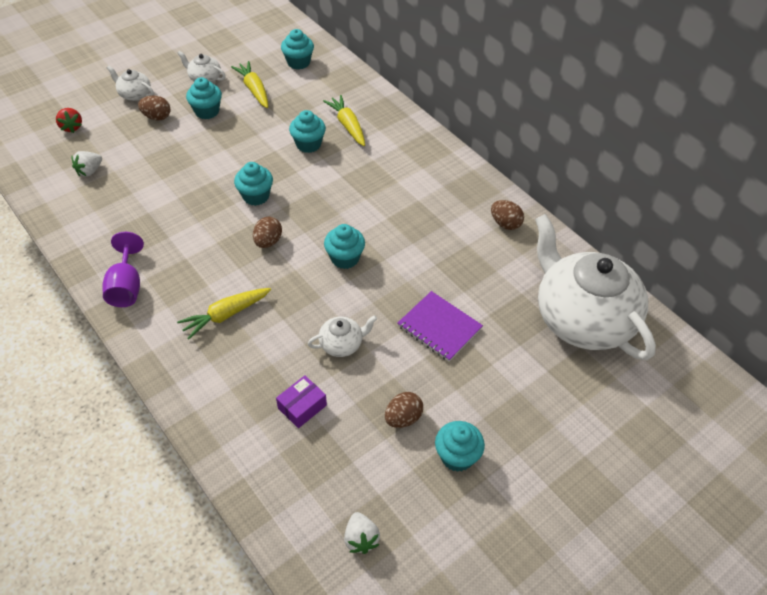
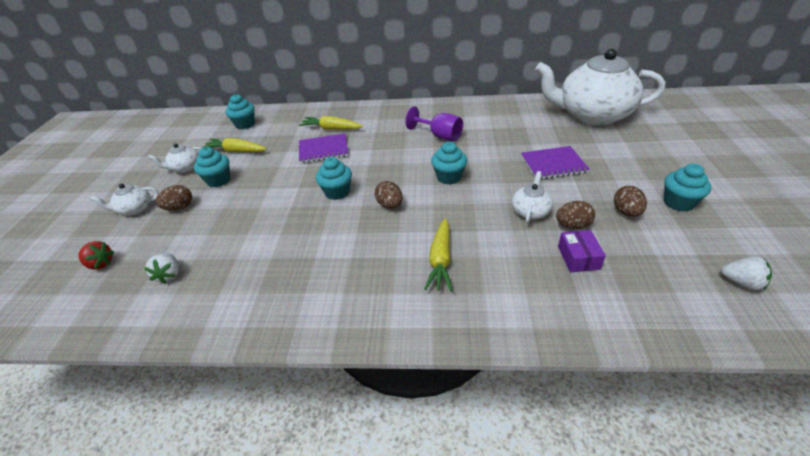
camera: 45 degrees left, 10 degrees down
(126, 286) = (337, 311): purple goblet -> purple goblet (439, 136)
(308, 144) = (323, 150): turquoise cupcake -> purple notebook
(505, 223) = (490, 110): brown egg -> brown egg (572, 225)

